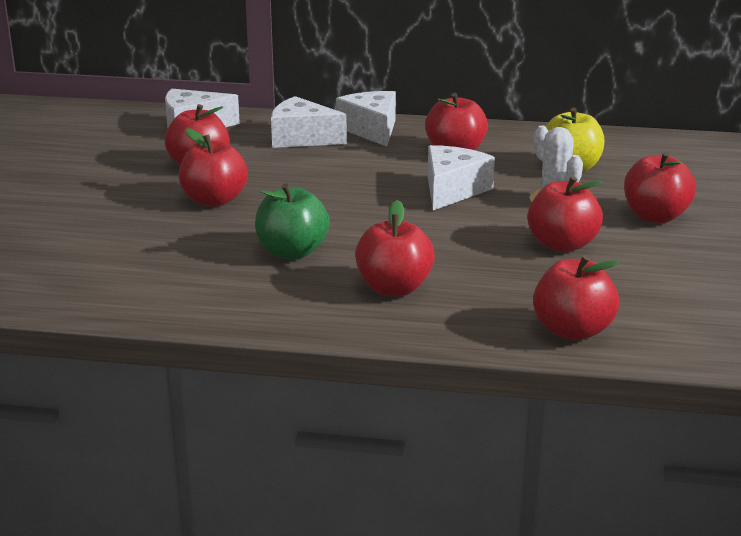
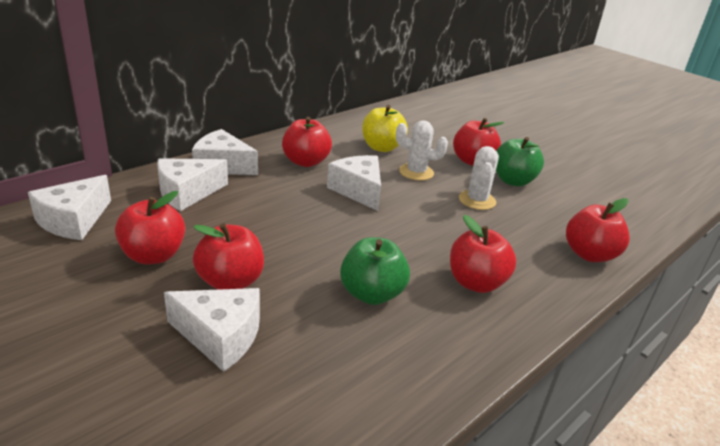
camera: 55 degrees left, 5 degrees up
(148, 223) = (220, 336): none -> white cheese
(562, 245) = (477, 200): red apple -> white cactus
(659, 250) = (513, 181): none -> green apple

